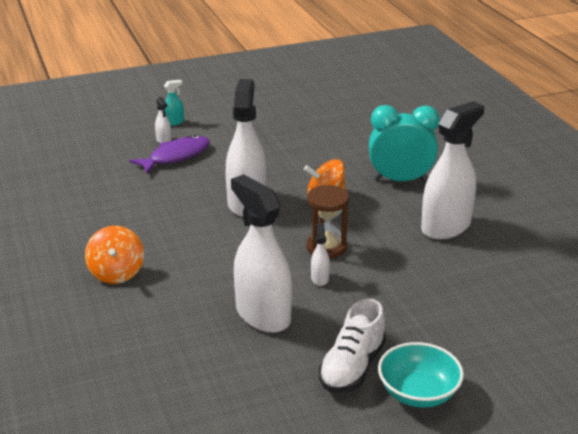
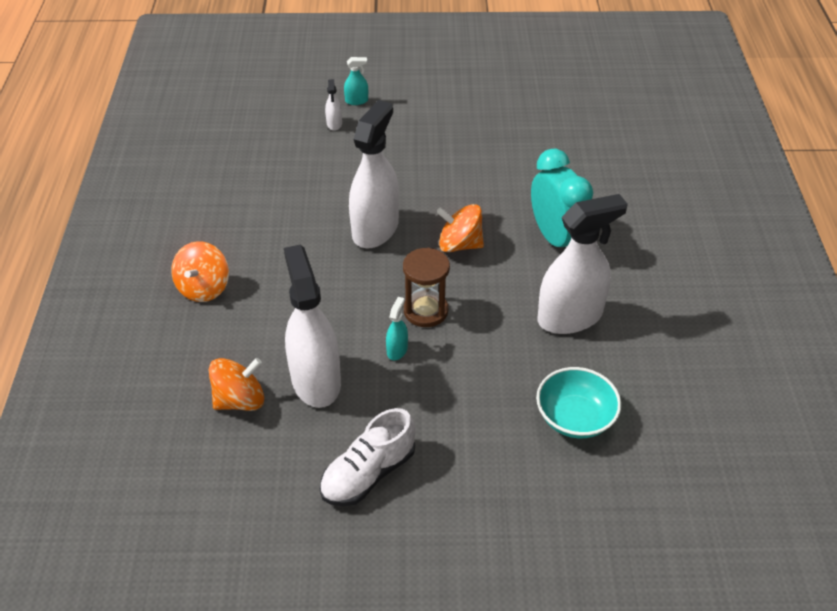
camera: 20 degrees right, 15 degrees up
(176, 156) = (335, 149): purple fish -> none
(202, 344) = (240, 400): none -> orange spinning top
(319, 278) = (397, 350): white spray bottle -> turquoise spray bottle
(400, 180) = (555, 238): turquoise clock -> turquoise clock turned 45 degrees clockwise
(418, 393) = (417, 526): turquoise bowl -> turquoise bowl (575, 418)

